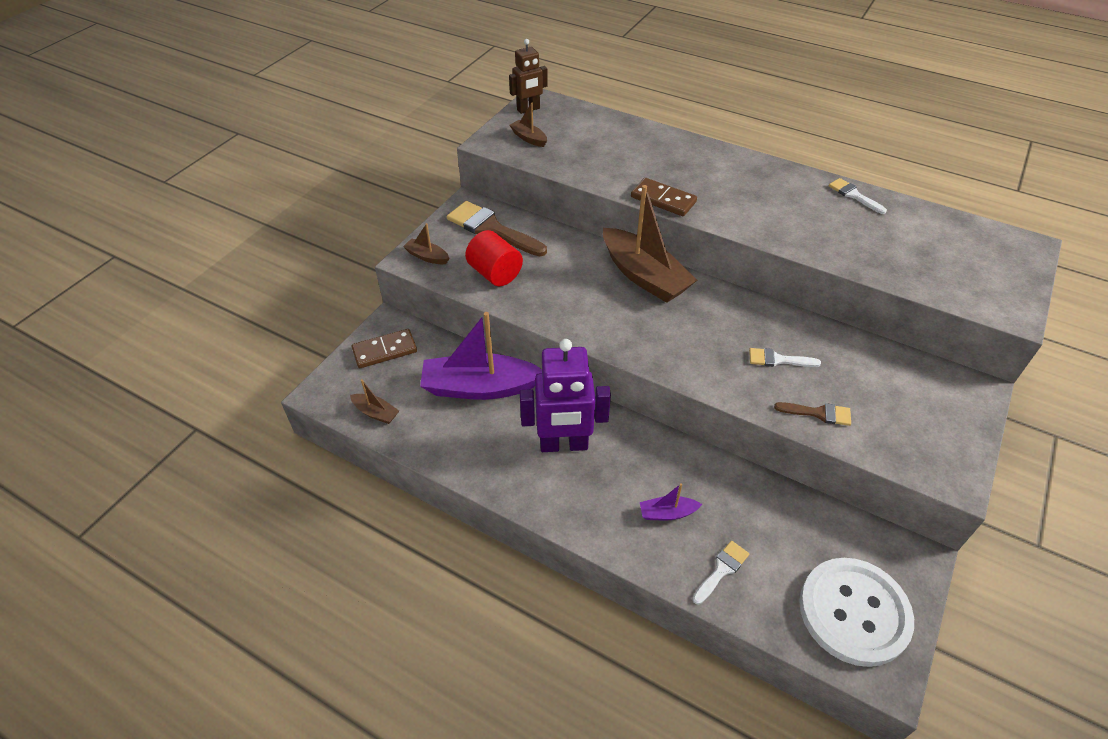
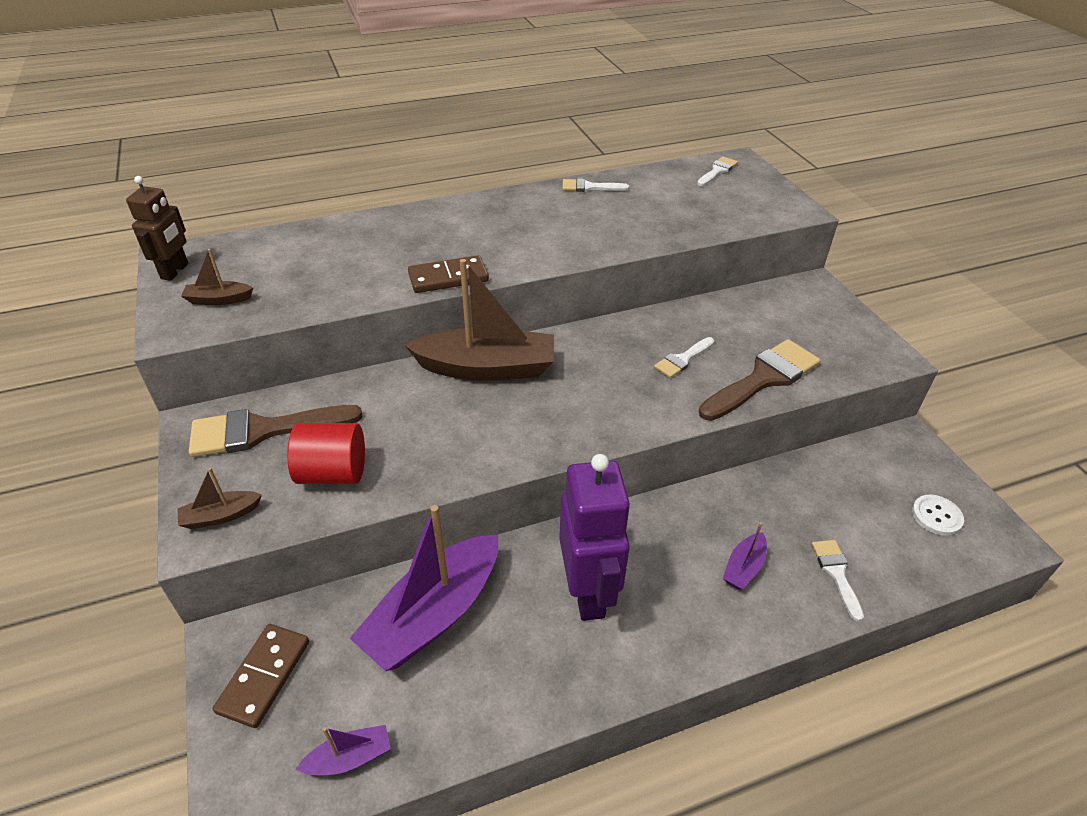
camera: 50 degrees left, 5 degrees down
(376, 413) = (349, 758): brown boat -> purple boat
(564, 445) = (588, 592): purple robot -> purple robot turned 45 degrees counterclockwise
(818, 413) = (763, 378): brown brush -> brown brush, size x1.90
(854, 612) = (936, 516): white button -> white button, size x0.43
(990, 242) = (717, 171): none -> white brush

